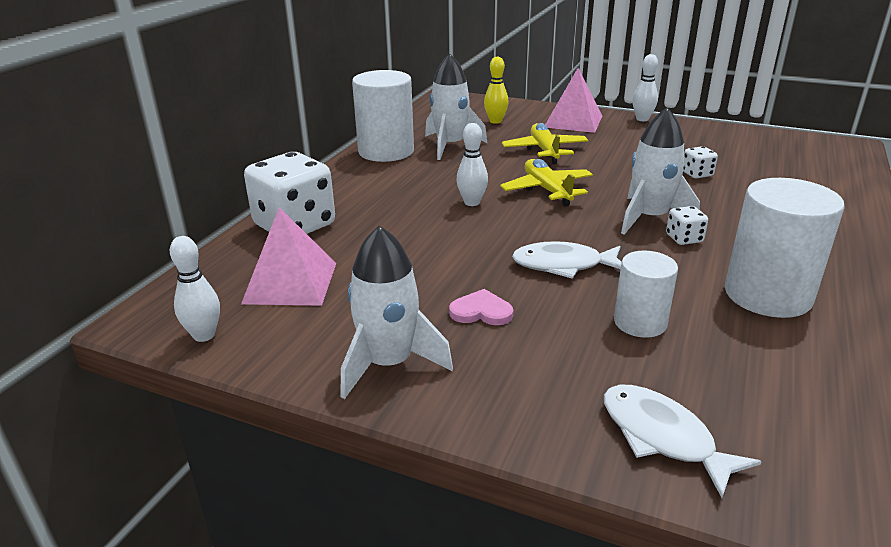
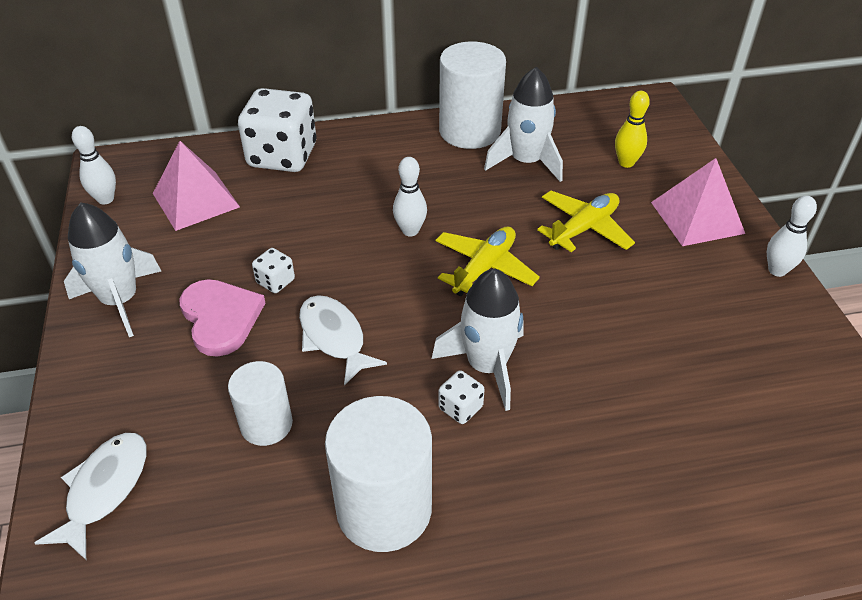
camera: 55 degrees right, 15 degrees up
(481, 311) = (220, 318): pink heart -> pink heart, size x1.66
(697, 174) = (648, 371): white dice -> white dice (275, 281)

